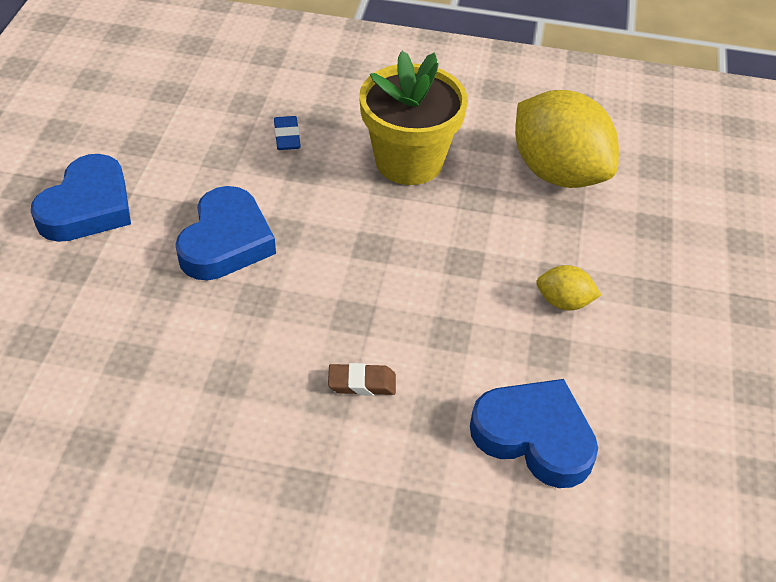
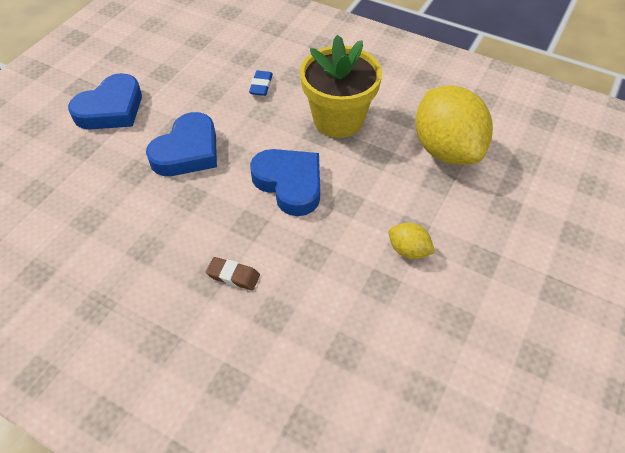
camera: 20 degrees right, 5 degrees up
(534, 436) = (341, 351): blue heart -> blue heart (289, 184)

